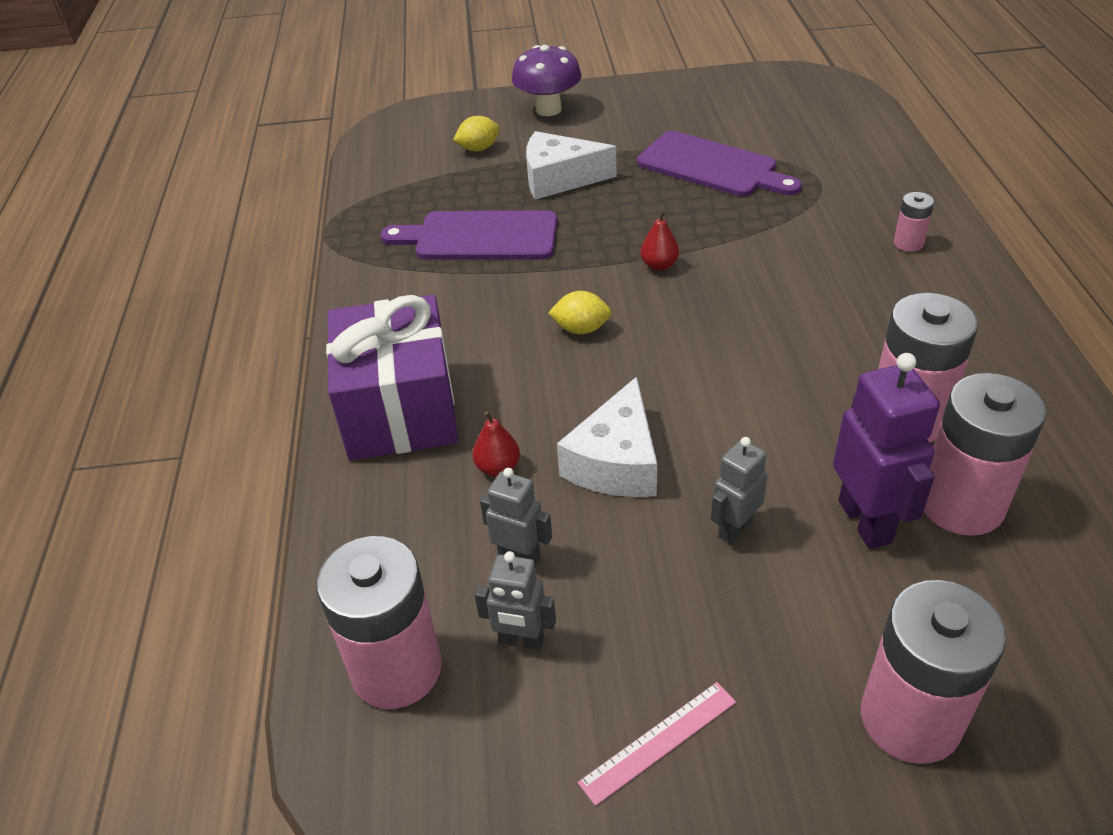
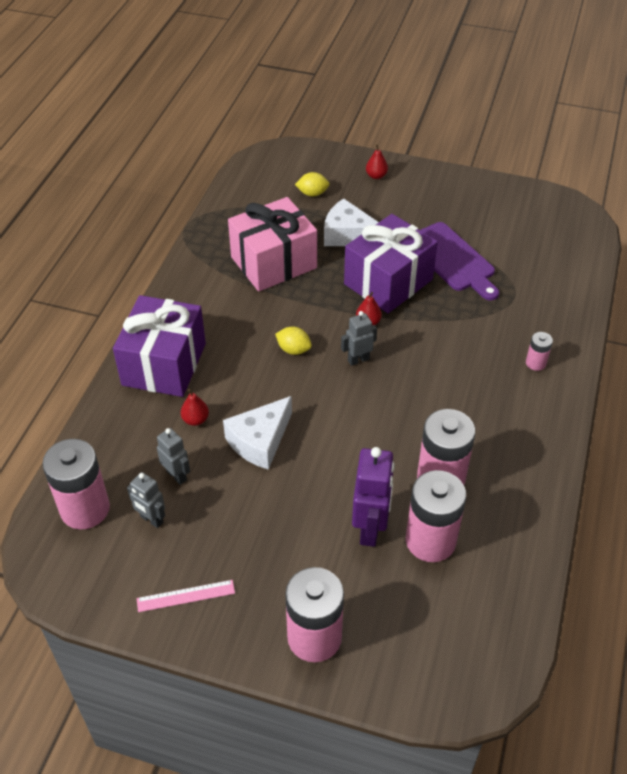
camera: 20 degrees right, 5 degrees up
(479, 237) = (273, 262): purple cutting board -> pink gift
(548, 109) = (376, 176): purple mushroom -> red pear
(650, 213) = (388, 282): none -> purple gift
(734, 528) = (297, 504): grey robot -> grey robot (358, 359)

